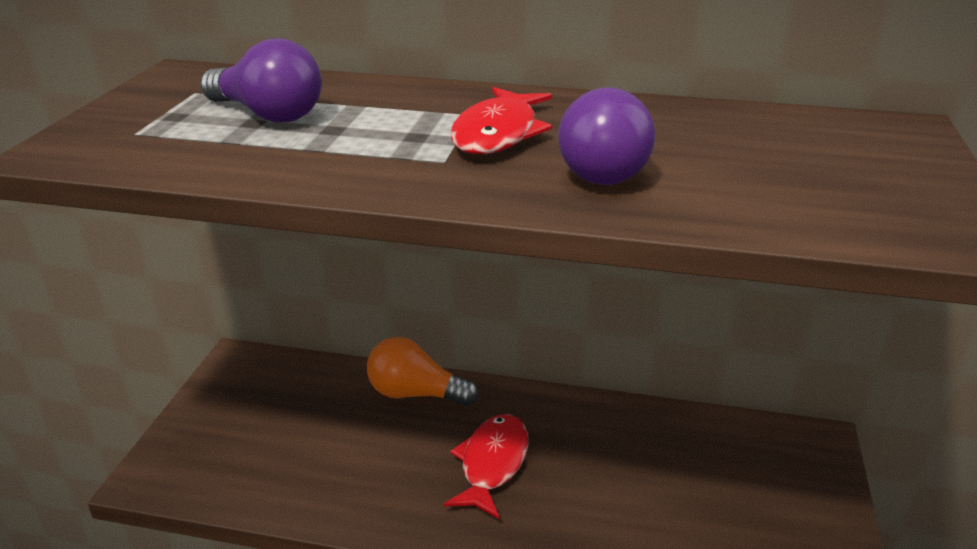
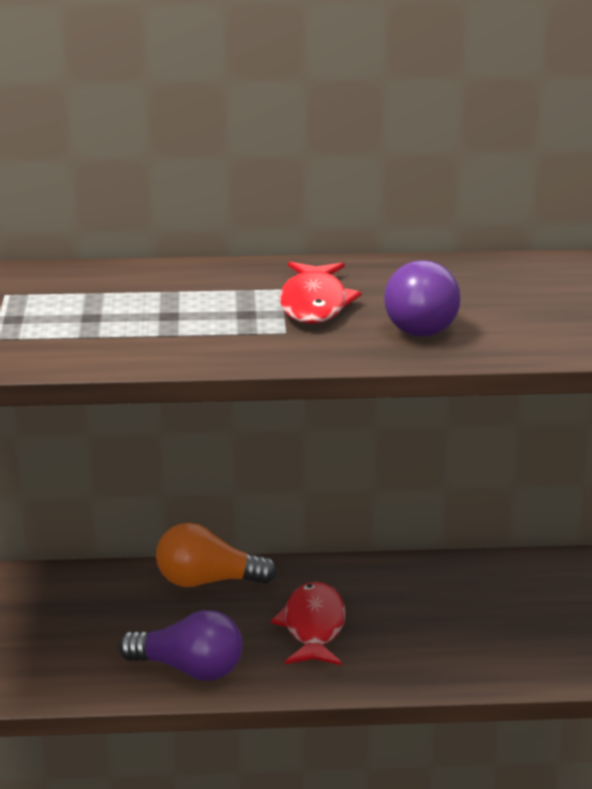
camera: 15 degrees left, 5 degrees down
(268, 114) = (97, 308): purple light bulb -> purple light bulb (189, 670)

